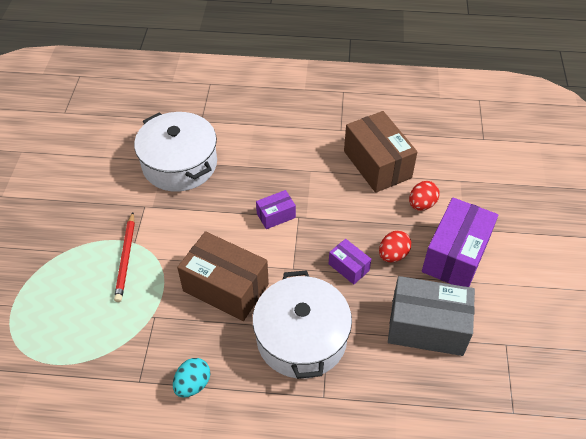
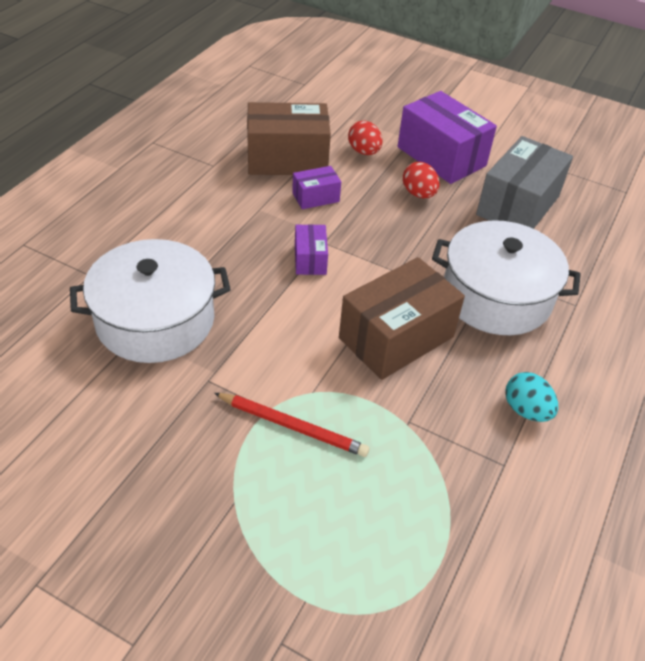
camera: 70 degrees left, 5 degrees down
(348, 267) = (418, 229): purple box -> purple box (315, 197)

